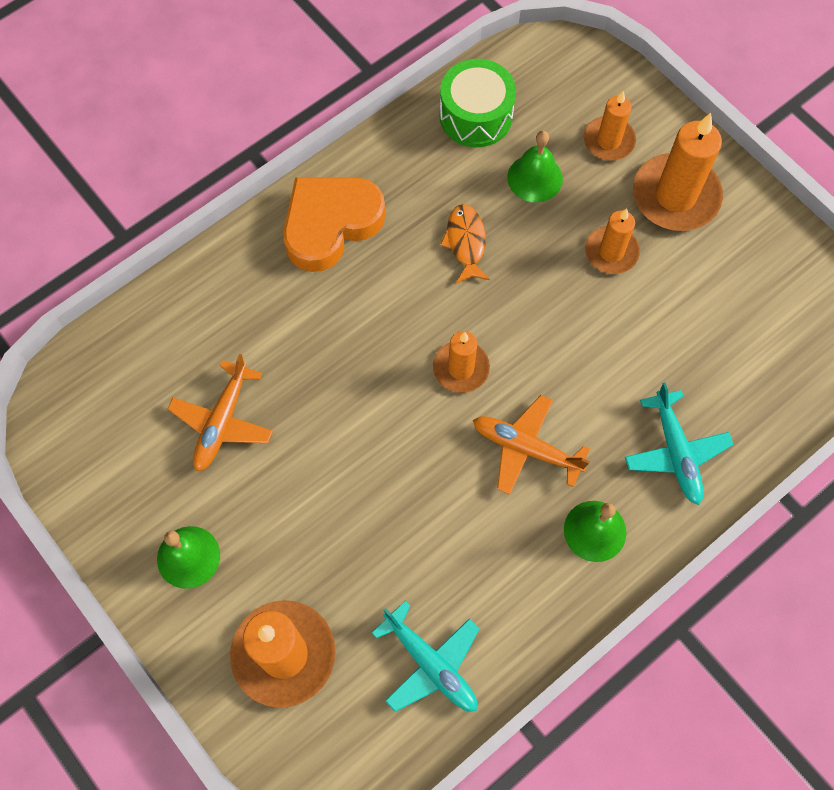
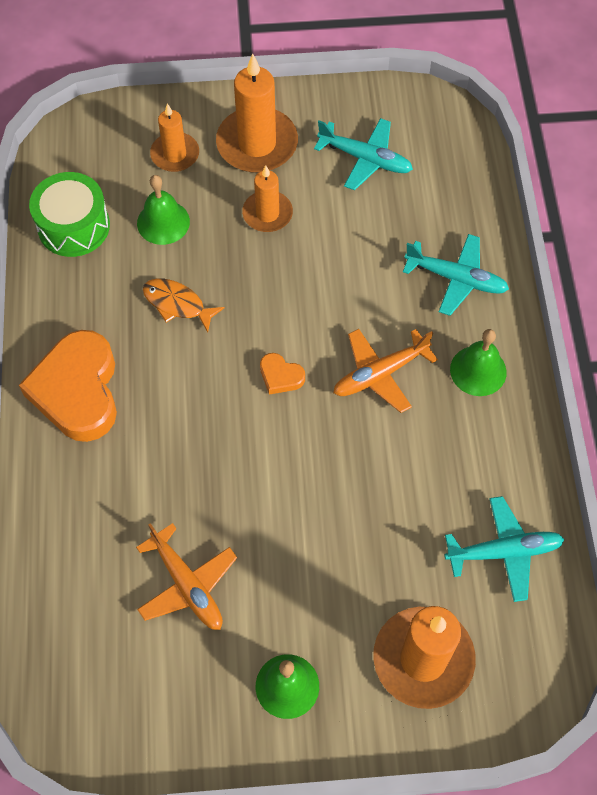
camera: 55 degrees left, 5 degrees down
(461, 368) = (280, 376): orange candle -> orange heart
(737, 293) = (365, 159): none -> turquoise plane

